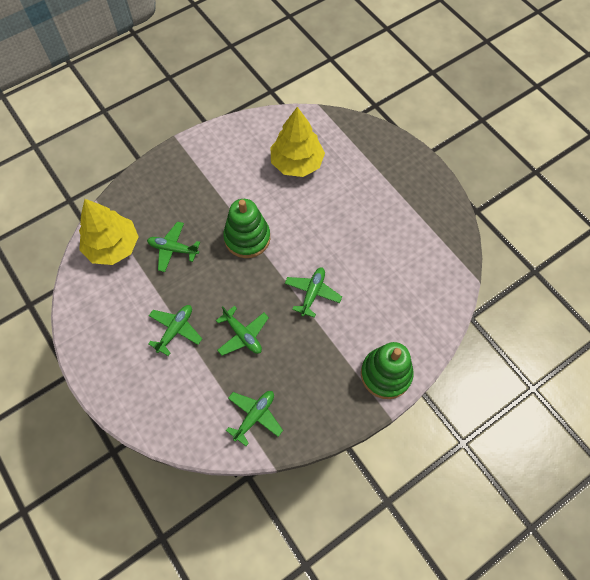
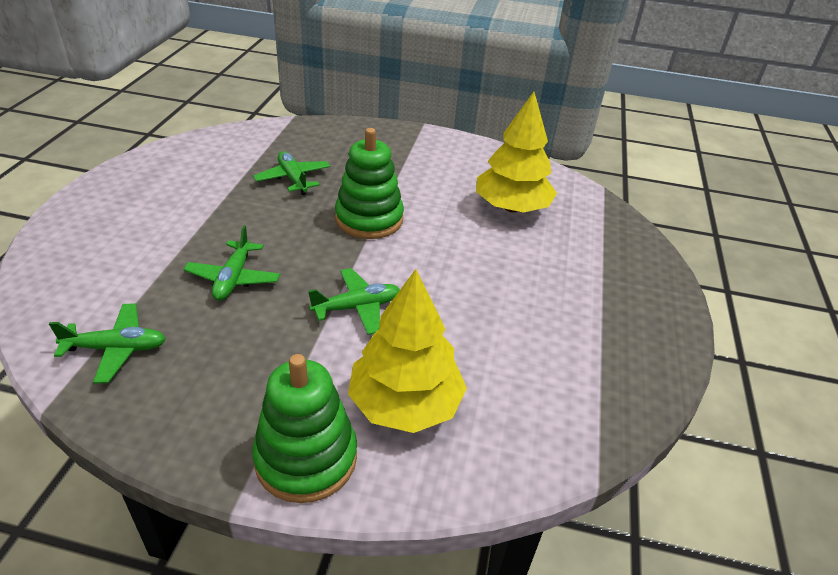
camera: 45 degrees right, 25 degrees down
(113, 246) = (253, 144): yellow tree -> yellow tree (405, 404)
(175, 330) = (191, 226): green plane -> none

